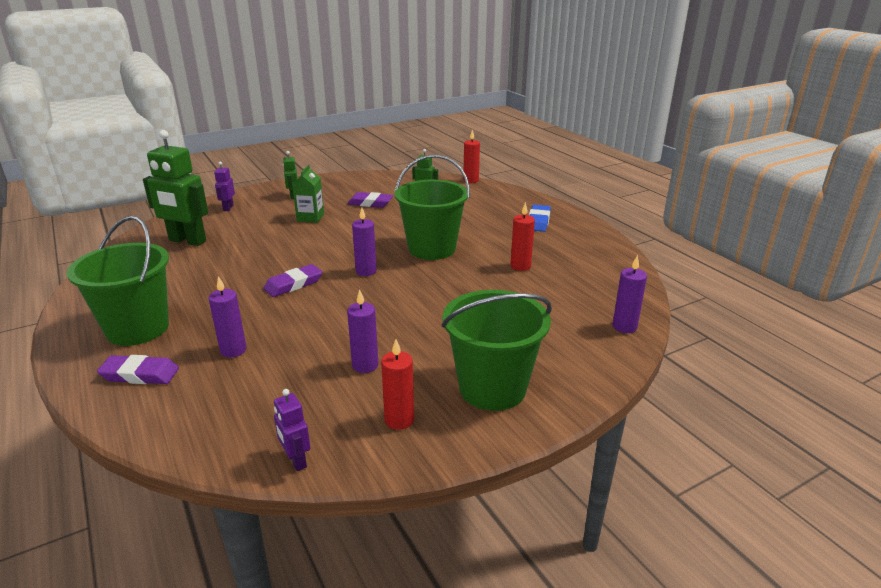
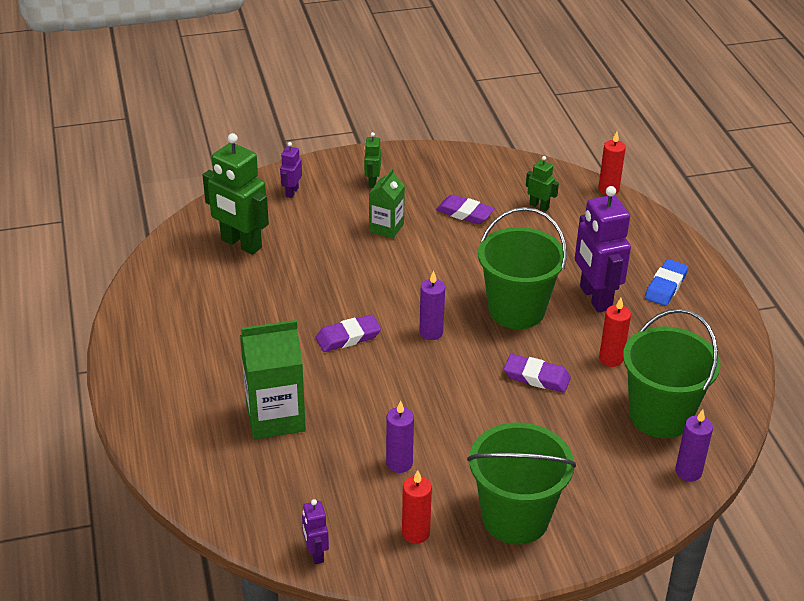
camera: 15 degrees right, 10 degrees up
(138, 329) = (186, 369): green bucket -> green bucket (660, 415)
(140, 374) = (187, 428): purple eraser -> purple eraser (536, 377)
(233, 350) = (275, 417): purple candle -> green carton
(489, 234) = (595, 298): none -> purple robot

